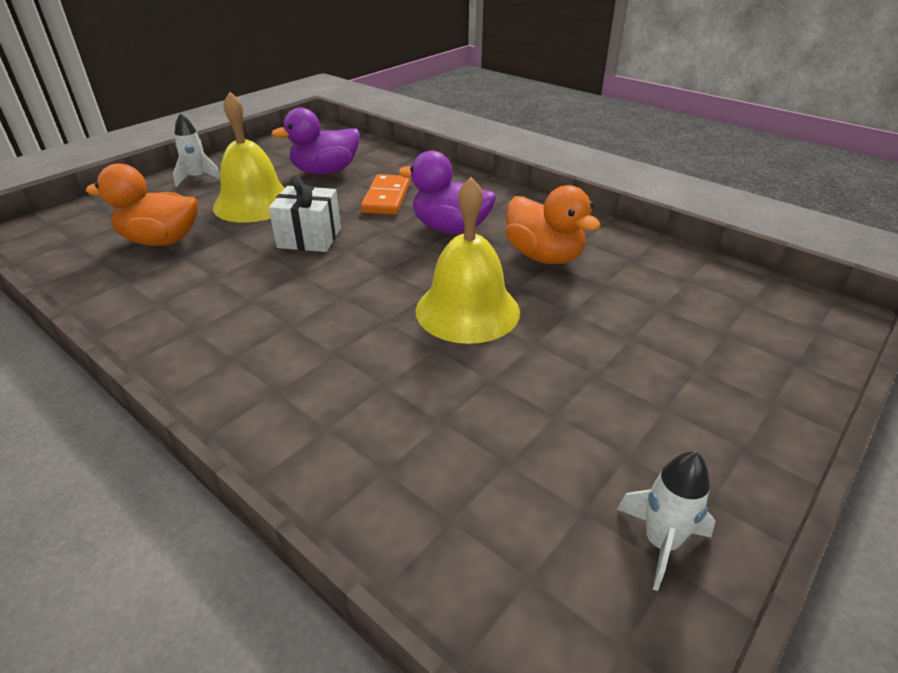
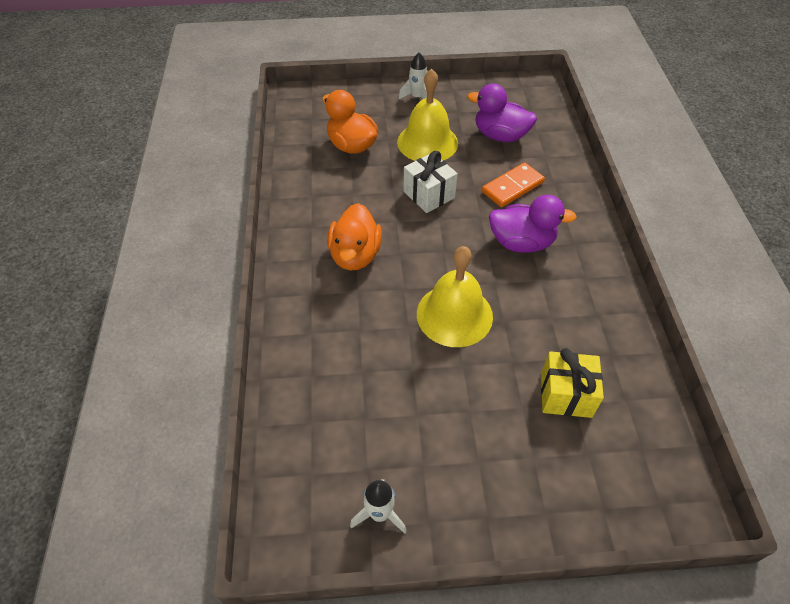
camera: 45 degrees right, 15 degrees up
(450, 228) = (521, 243): purple duck -> purple duck turned 120 degrees clockwise
(544, 256) = (553, 309): orange duck -> orange duck (355, 255)
(645, 306) = (566, 394): none -> yellow gift

